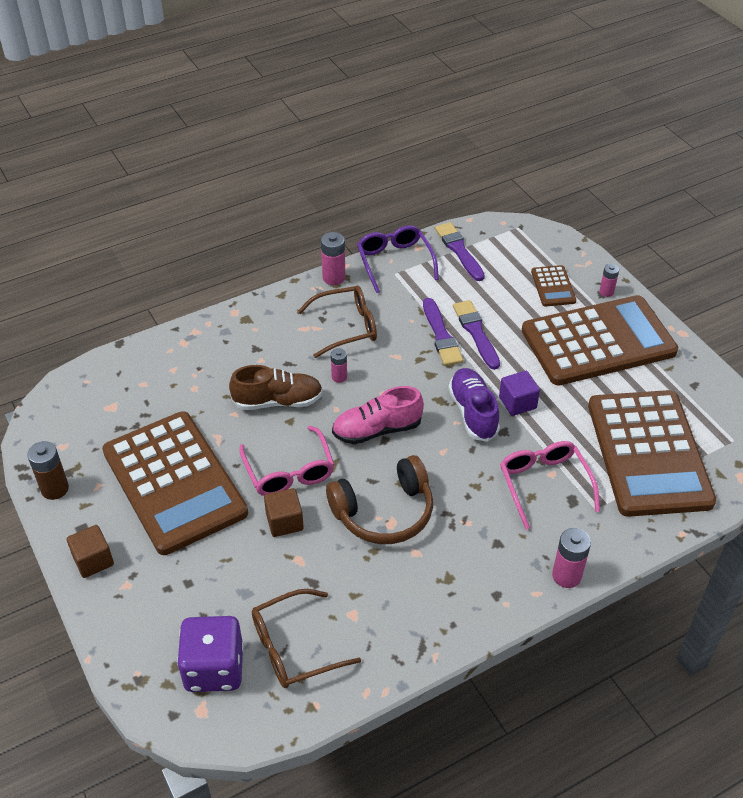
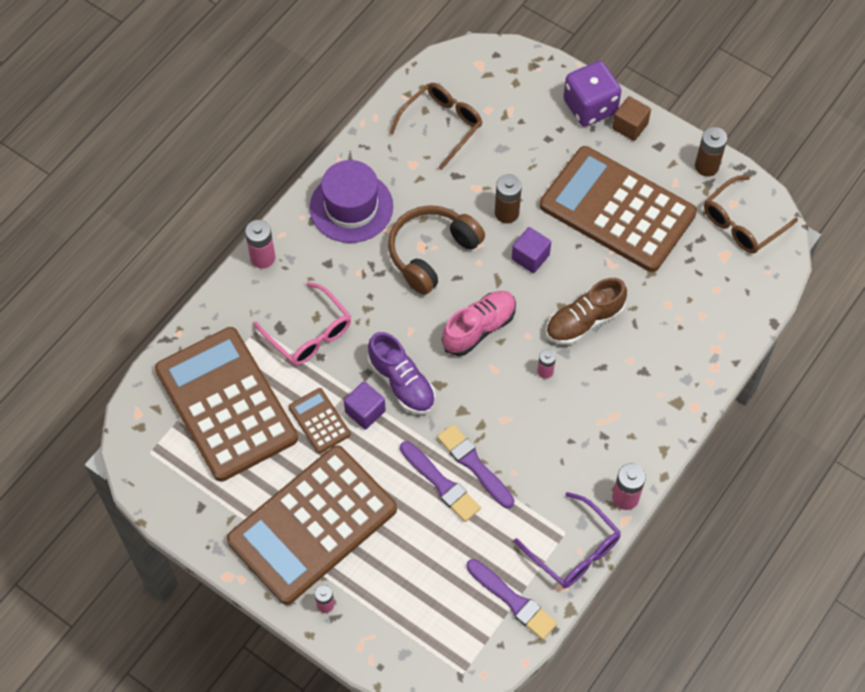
camera: 155 degrees right, 15 degrees up
(214, 668) = (488, 91): purple dice -> purple dice (590, 107)
(284, 522) = (506, 213): brown cube -> brown battery
(289, 472) = (530, 257): pink glasses -> purple cube
(346, 327) = (573, 435): brown glasses -> brown glasses (742, 223)
(446, 593) = (351, 207): none -> purple hat
(553, 286) = (386, 587): brown calculator -> brown calculator (319, 421)

